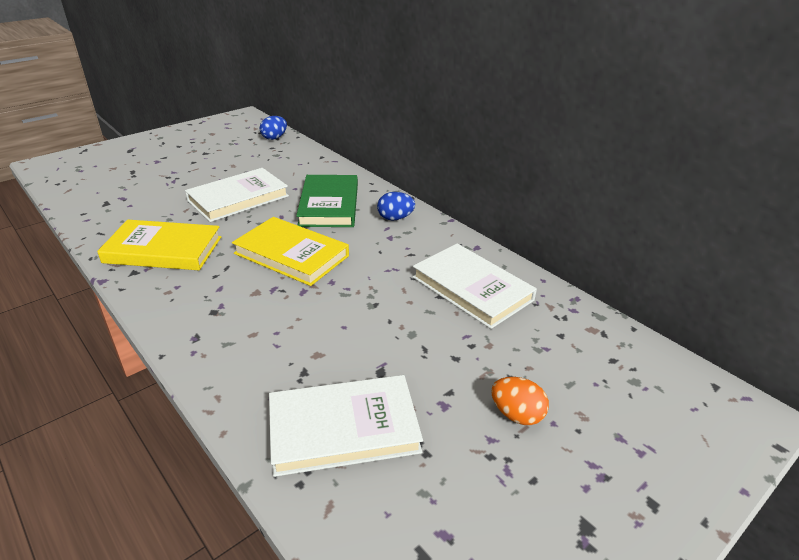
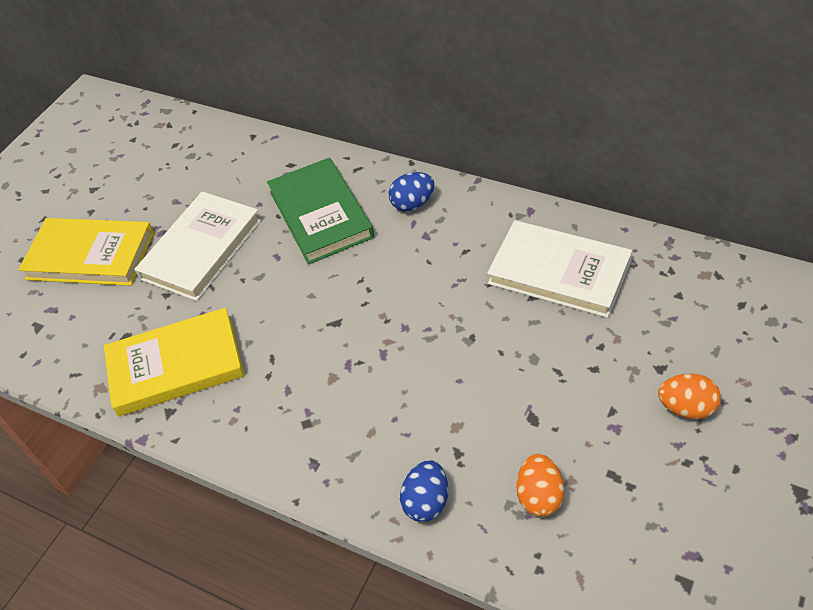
camera: 15 degrees left, 15 degrees up
(274, 138) = (164, 125): blue egg -> blue egg (426, 501)
(291, 254) = (332, 308): yellow book -> yellow book (90, 256)
(343, 428) = (539, 496): white book -> orange egg

